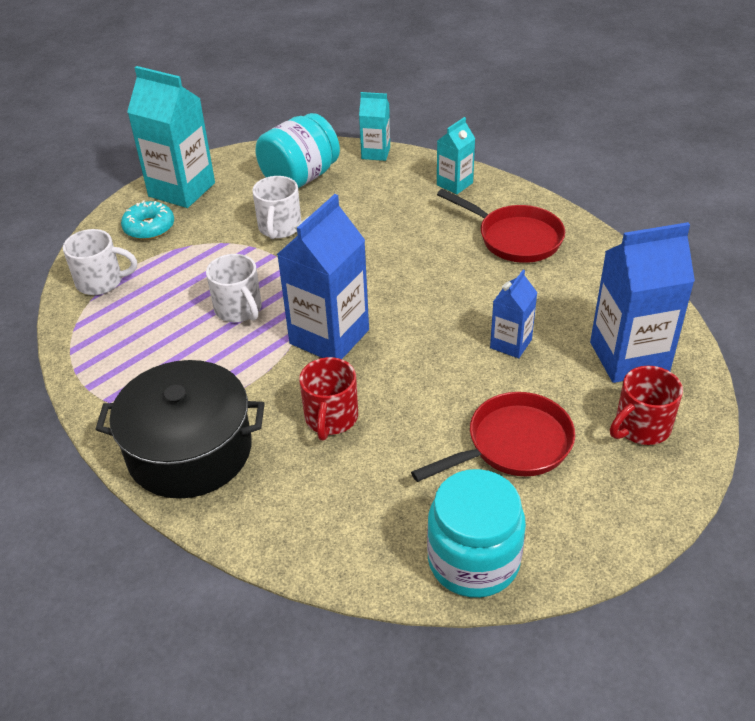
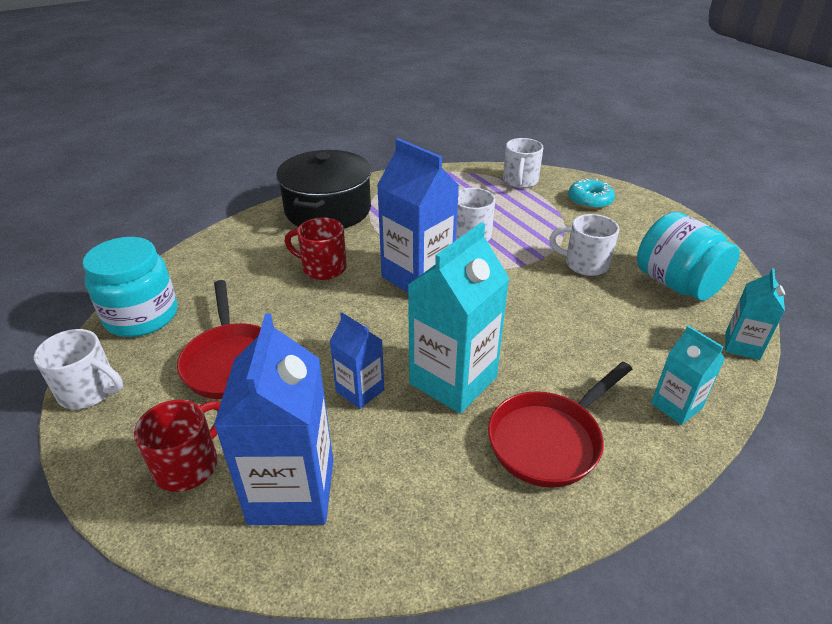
camera: 100 degrees right, 5 degrees down
(182, 190) = (649, 217): turquoise carton -> turquoise carton (453, 380)
(603, 546) = (89, 391): none -> white mug
(641, 427) = (189, 465): red mug -> red mug turned 60 degrees clockwise

